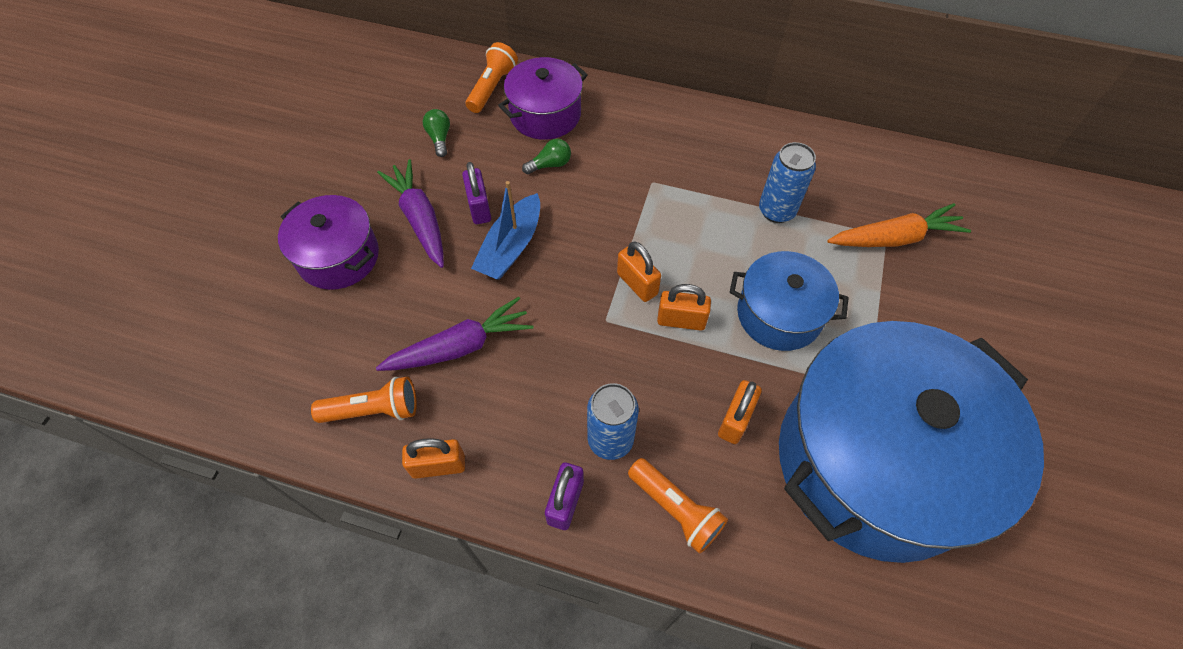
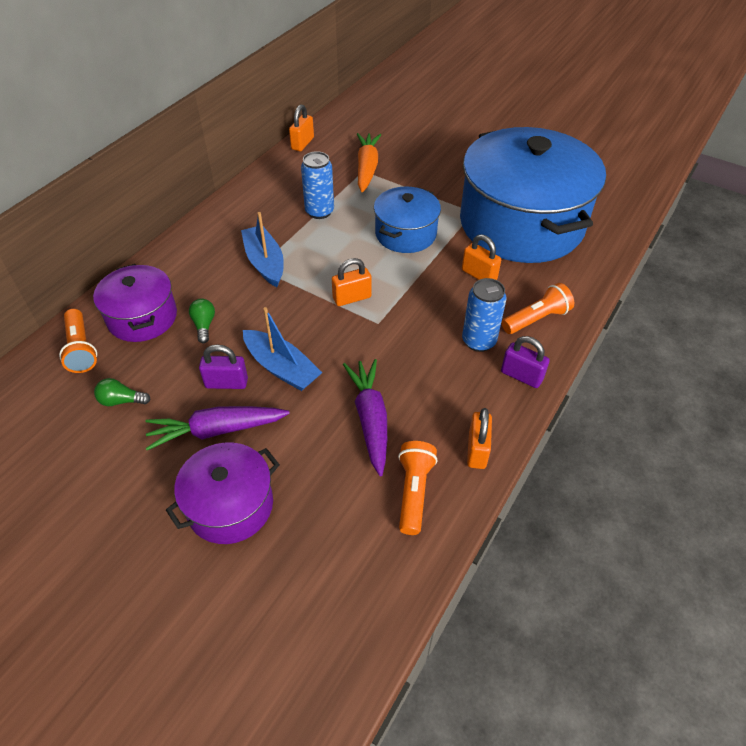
camera: 75 degrees left, 10 degrees down
(492, 88) = (81, 349): orange flashlight -> orange flashlight turned 150 degrees counterclockwise
(662, 185) = (265, 262): none -> blue boat
(681, 320) = (393, 282): orange padlock -> orange padlock (302, 143)

